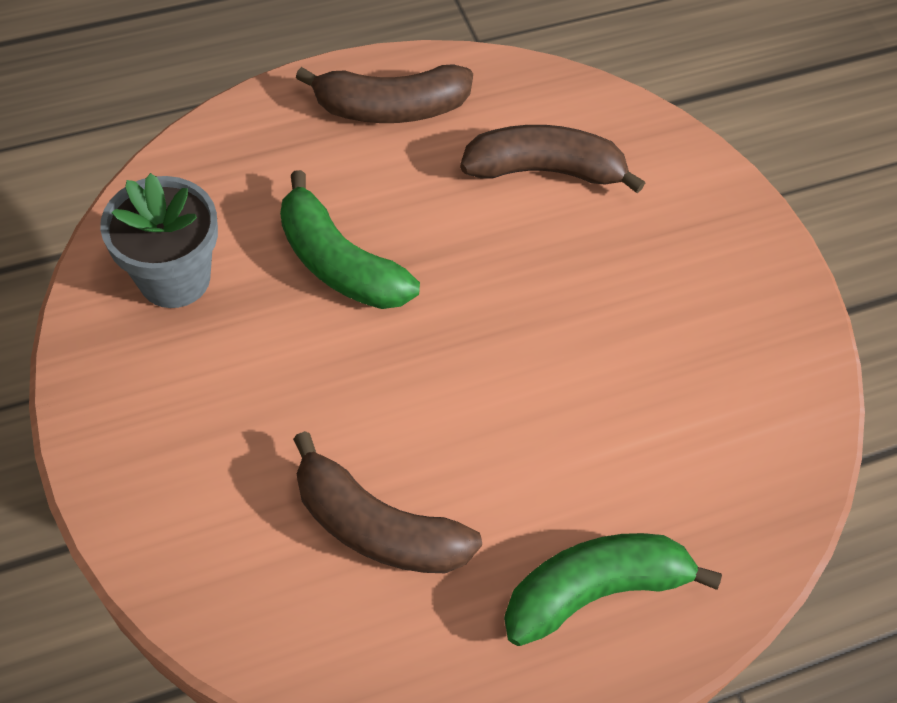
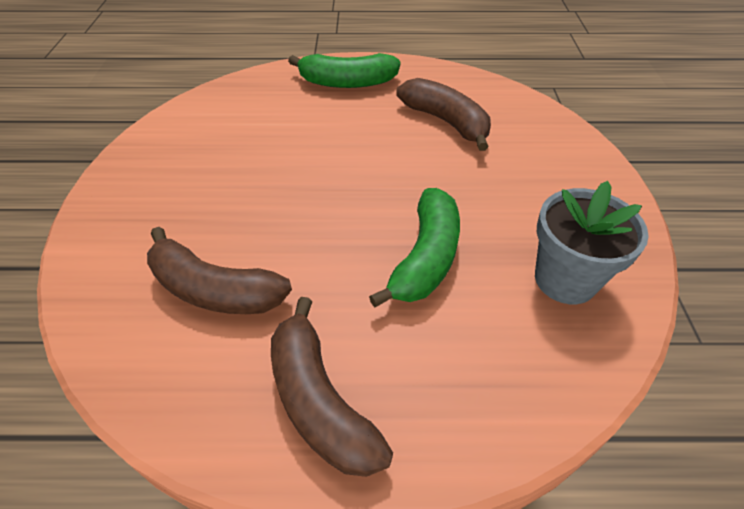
camera: 155 degrees left, 10 degrees down
(339, 263) = (425, 258): green banana -> green banana turned 45 degrees clockwise
(390, 108) = (319, 400): brown banana -> brown banana turned 135 degrees counterclockwise

